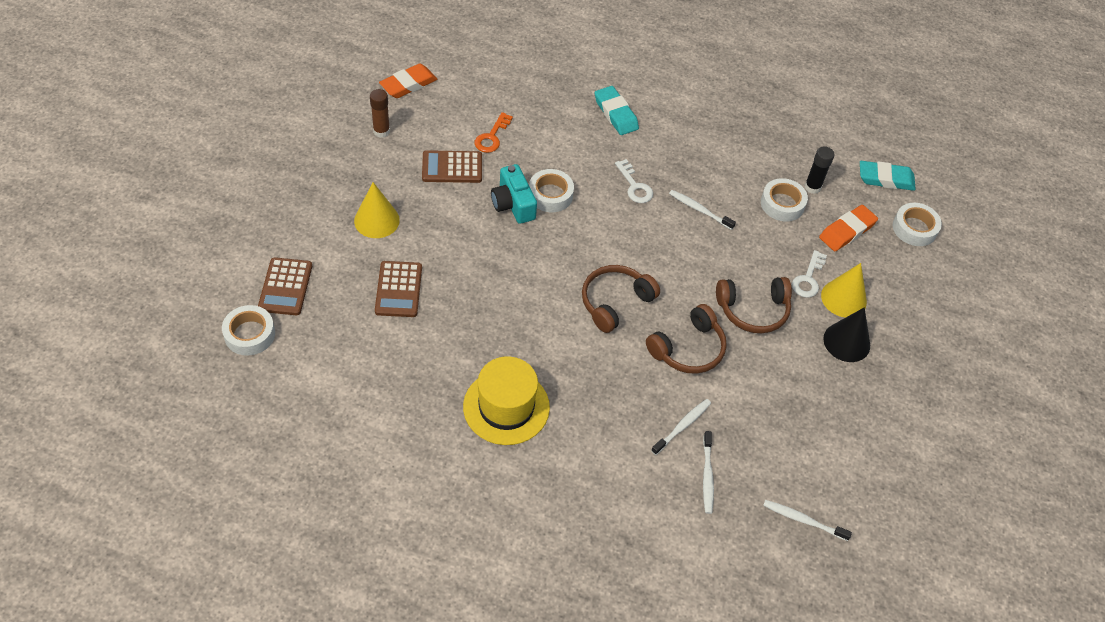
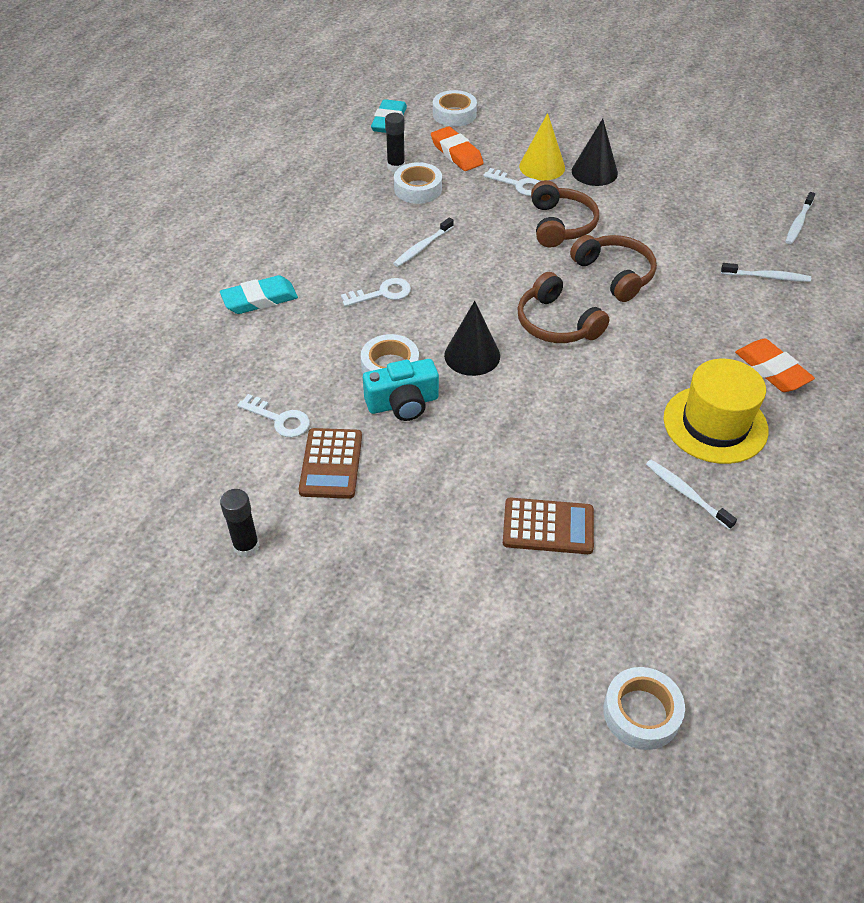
camera: 80 degrees left, 5 degrees down
(285, 287) = (549, 667): brown calculator -> none
(376, 220) = (423, 552): yellow cone -> none
(381, 131) = (246, 546): brown glue stick -> black glue stick
(408, 84) = (152, 512): orange eraser -> orange eraser (772, 370)
(492, 137) = (279, 419): orange key -> white key
(569, 245) = (472, 355): none -> black cone
(682, 426) = (712, 288): white toothbrush -> white toothbrush (686, 493)

